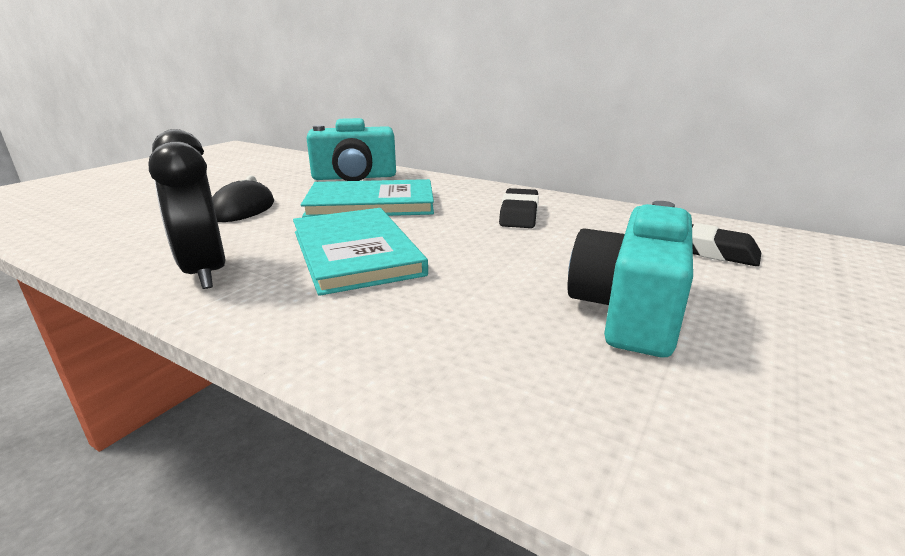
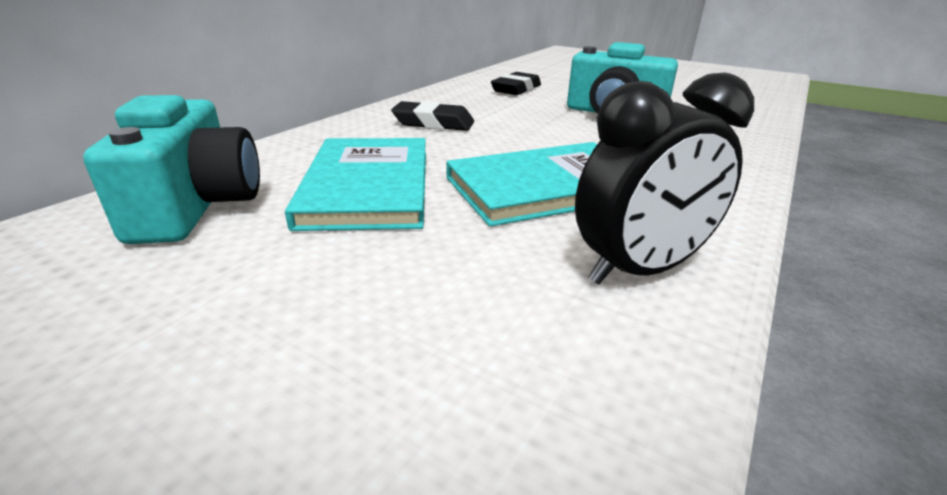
camera: 90 degrees left, 5 degrees up
(242, 209) = (355, 295): black mouse -> none

